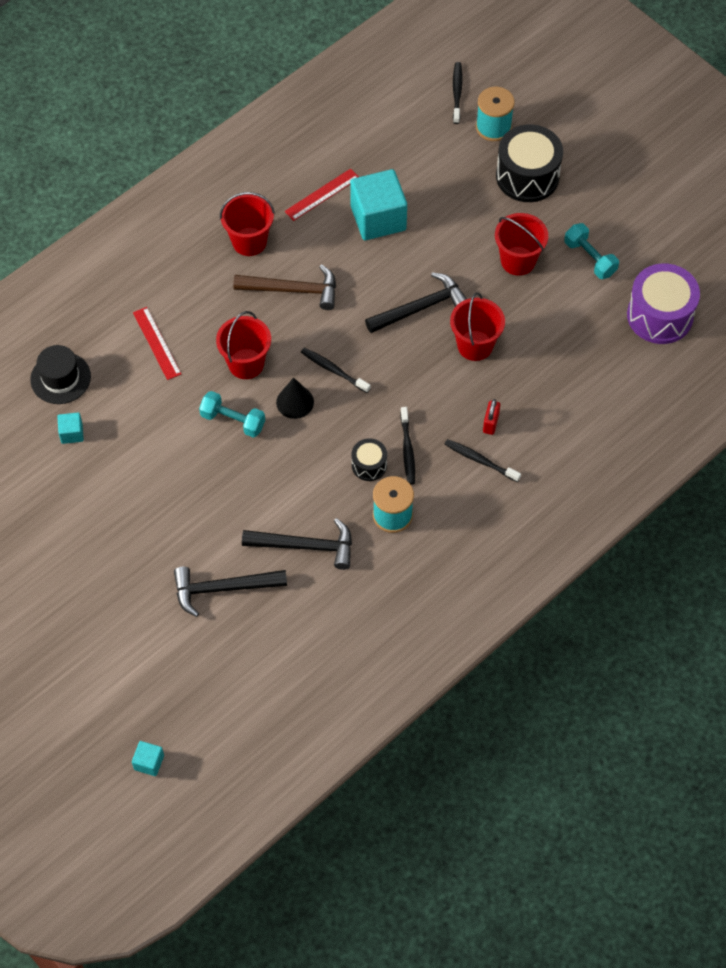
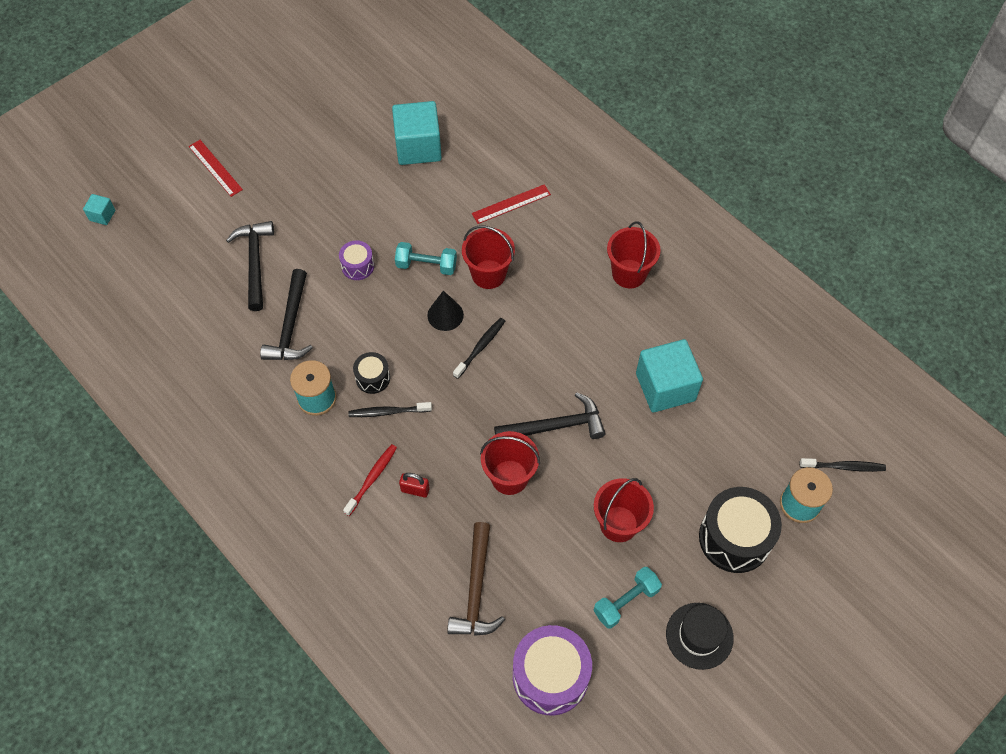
camera: 90 degrees right, 0 degrees up
(60, 378) = (474, 136): black hat -> black hat (699, 635)
(72, 433) = (418, 147): turquoise cube -> turquoise cube, size x2.20
(231, 486) = (357, 266): none -> purple drum
(233, 421) = (426, 265): turquoise dumbbell -> turquoise dumbbell turned 75 degrees clockwise
(293, 290) = (573, 311): brown hammer -> brown hammer (476, 589)
(322, 194) = (691, 335): red ruler -> red ruler (215, 168)
(420, 307) = (555, 426): black hammer -> black hammer turned 75 degrees counterclockwise
(480, 460) = (372, 479): black toothbrush -> red toothbrush

